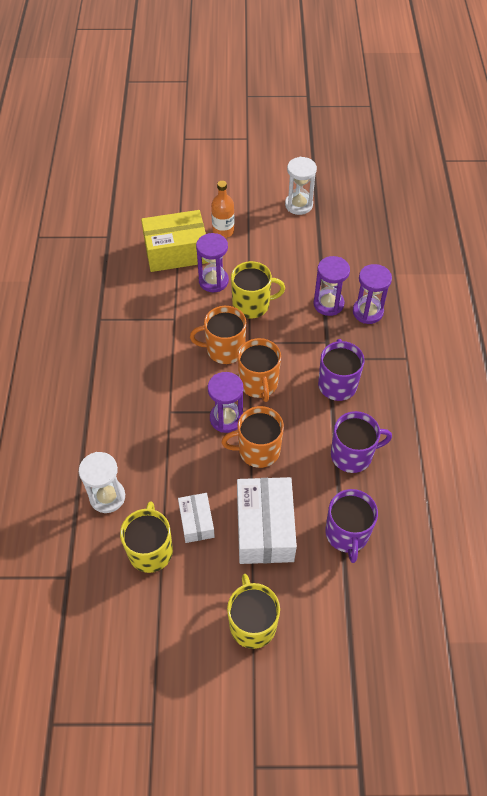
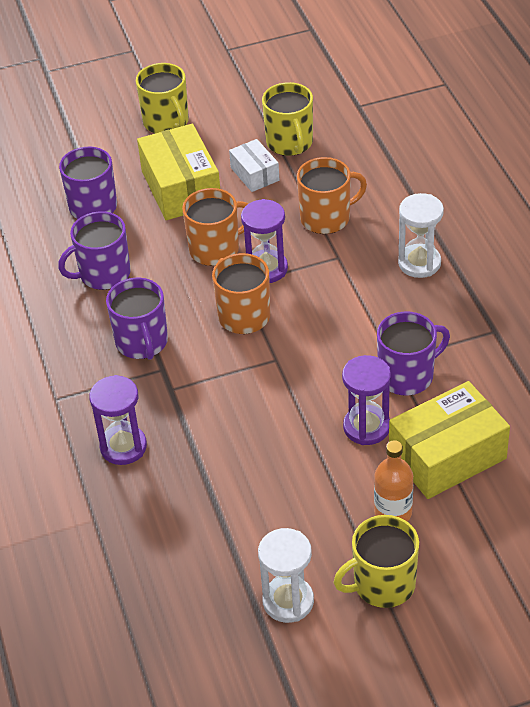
camera: 165 degrees right, 10 degrees down
(107, 497) = (359, 168): white hourglass -> white hourglass (419, 263)
(171, 306) = (407, 375): none -> purple mug
(224, 349) = (305, 341): orange mug -> orange mug (326, 218)
(252, 305) = (294, 409): yellow mug -> yellow mug (382, 584)
(265, 528) = (181, 188): white box -> yellow box
(328, 304) = (184, 442): purple hourglass -> none

